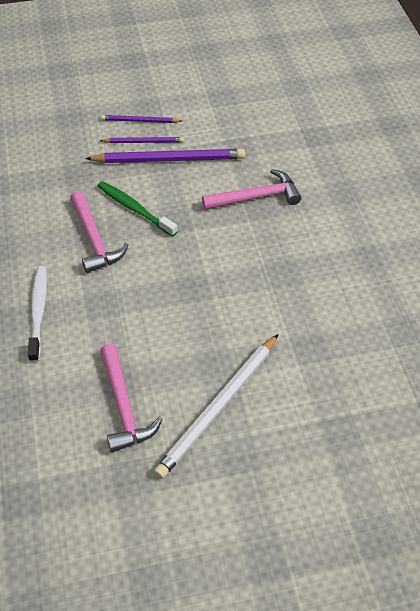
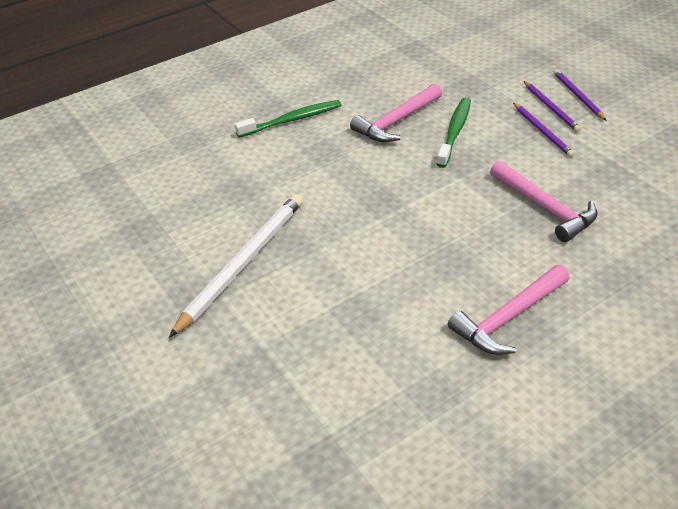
camera: 70 degrees right, 10 degrees down
(38, 311) = (292, 120): white toothbrush -> green toothbrush
(124, 405) = (216, 201): pink hammer -> pink hammer (509, 317)
(169, 159) = (542, 131): purple pencil -> purple pencil, size x0.54
(218, 407) = (243, 263): white pencil -> white pencil turned 105 degrees clockwise

